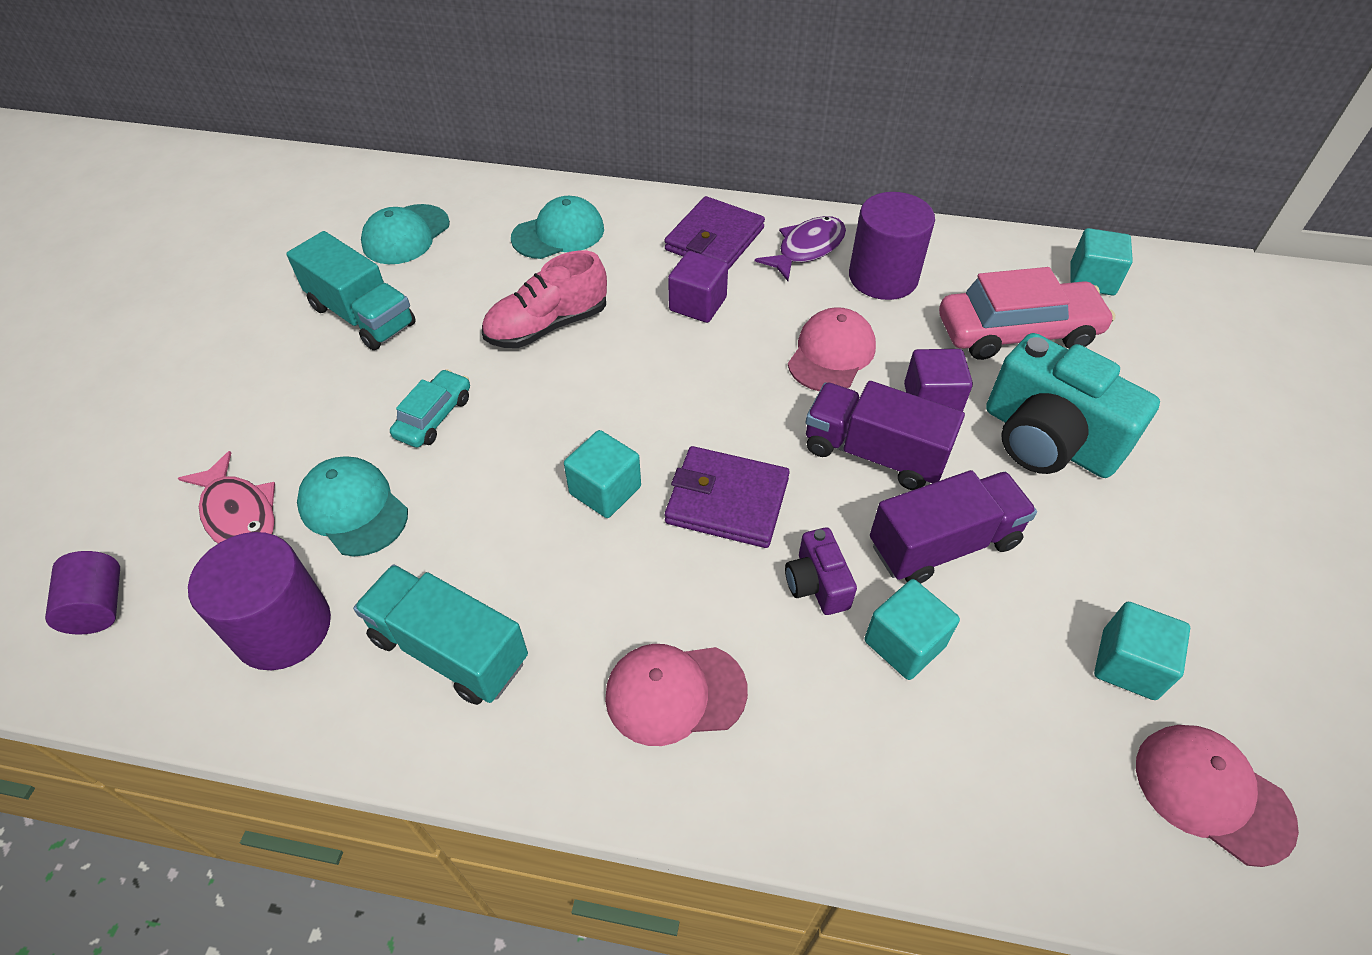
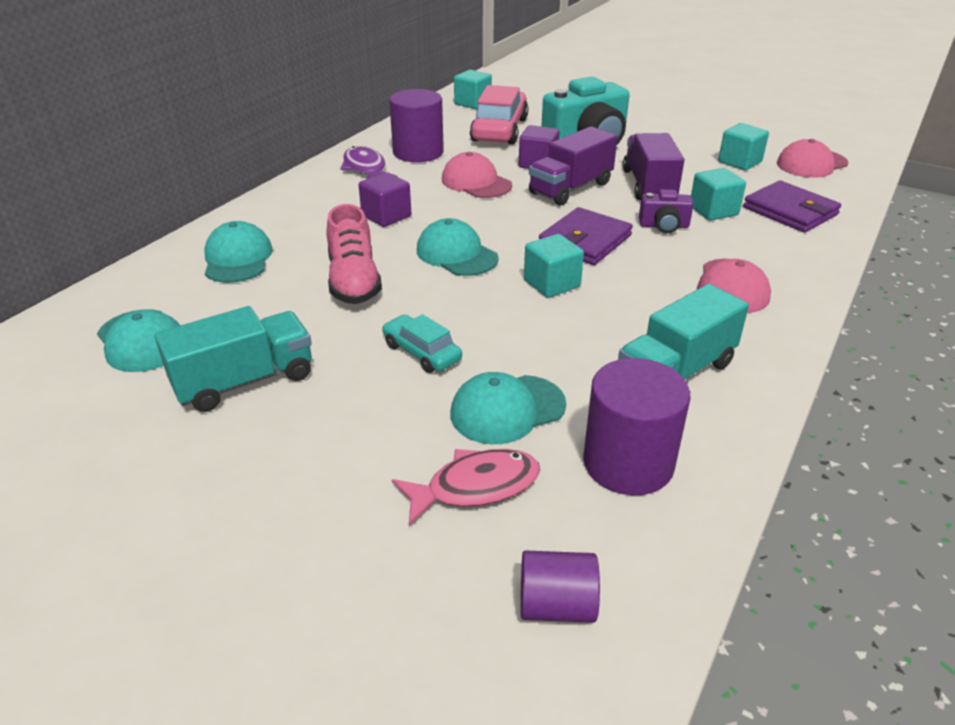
camera: 70 degrees left, 15 degrees down
(637, 387) = (456, 254): none -> turquoise cap
(714, 239) = (319, 197): purple wallet -> purple wallet (790, 211)

